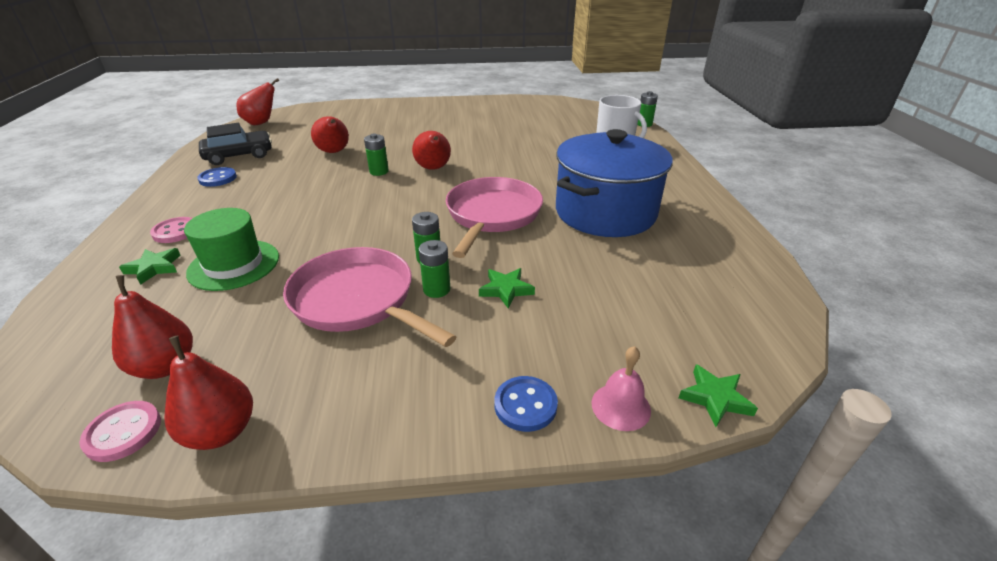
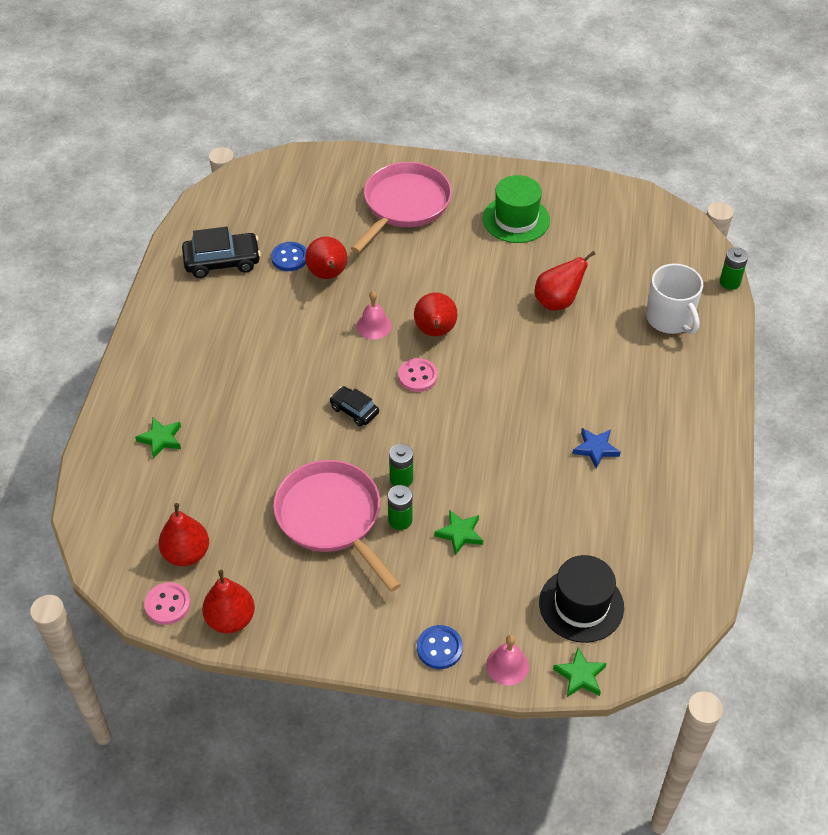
camera: 15 degrees right, 15 degrees up
(175, 232) = (172, 390): pink button -> pink button (418, 376)
(218, 178) = (203, 305): blue button -> blue button (289, 258)
(234, 265) = (228, 450): green hat -> green hat (516, 219)
(261, 123) = (244, 188): red pear -> red pear (557, 302)
(370, 220) = (354, 410): none -> black car
(379, 171) = (374, 326): green battery -> pink bell
(492, 215) = (477, 428): pink pan -> pink pan (404, 205)
(605, 212) = (595, 449): blue pot -> blue star
(668, 326) = (581, 605): none -> black hat

